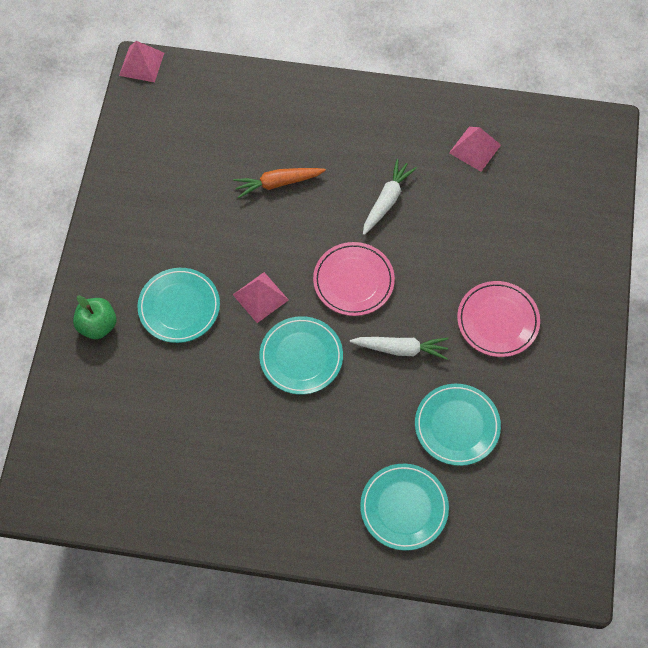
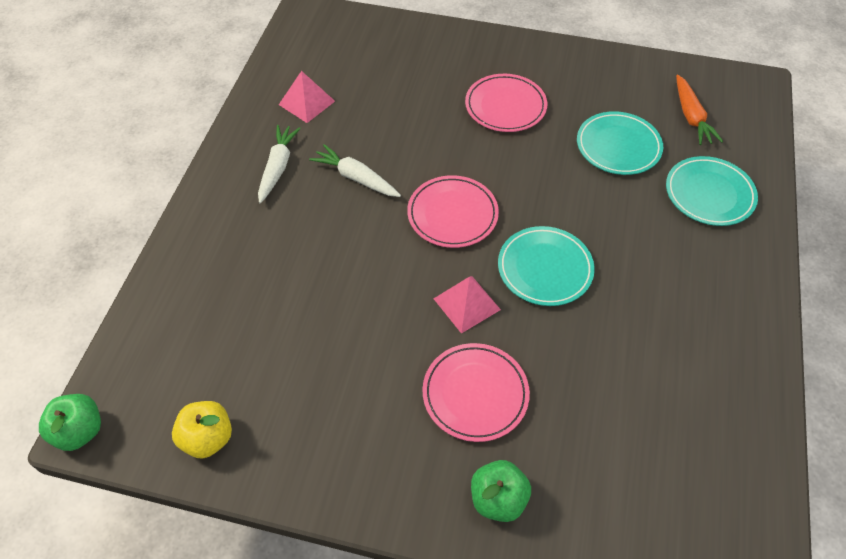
camera: 85 degrees left, 10 degrees down
(138, 139) = (208, 438): none -> yellow apple
(141, 64) = (80, 431): pink pyramid -> green apple
(179, 307) = (475, 394): turquoise plate -> pink plate
(278, 183) = (314, 277): orange carrot -> orange carrot (691, 116)
(400, 349) = (535, 182): white carrot -> white carrot (278, 167)

